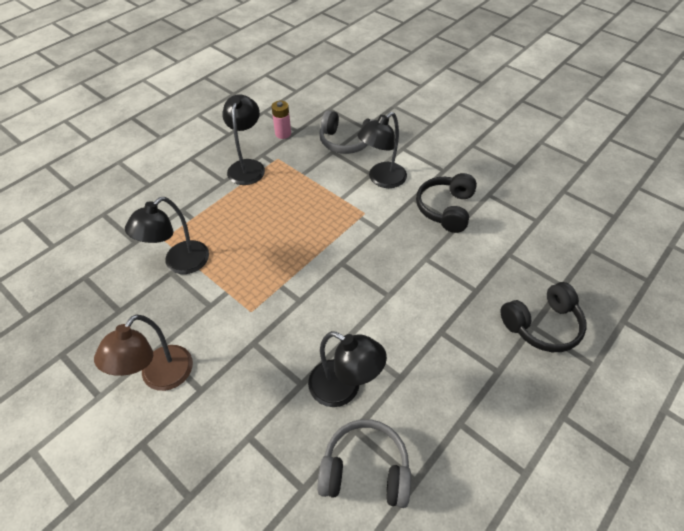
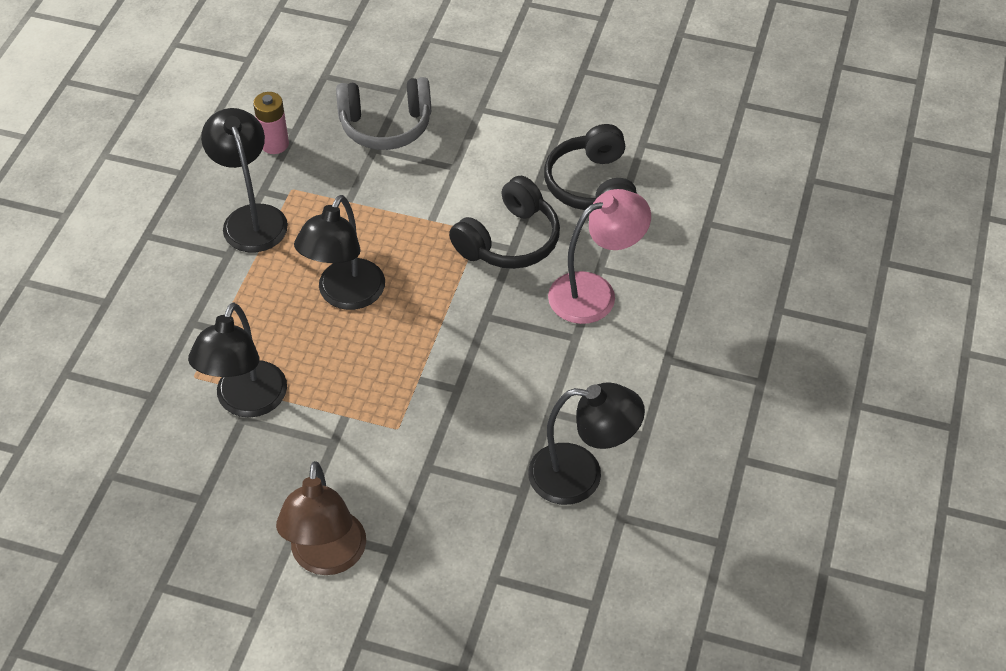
camera: 25 degrees left, 0 degrees up
(365, 470) = (657, 555): grey headphones -> none
(381, 179) = (475, 171): black lamp -> black lamp (345, 295)
(415, 272) = (595, 293): none -> pink lamp
(542, 325) = (789, 303): black headphones -> black headphones (509, 240)

